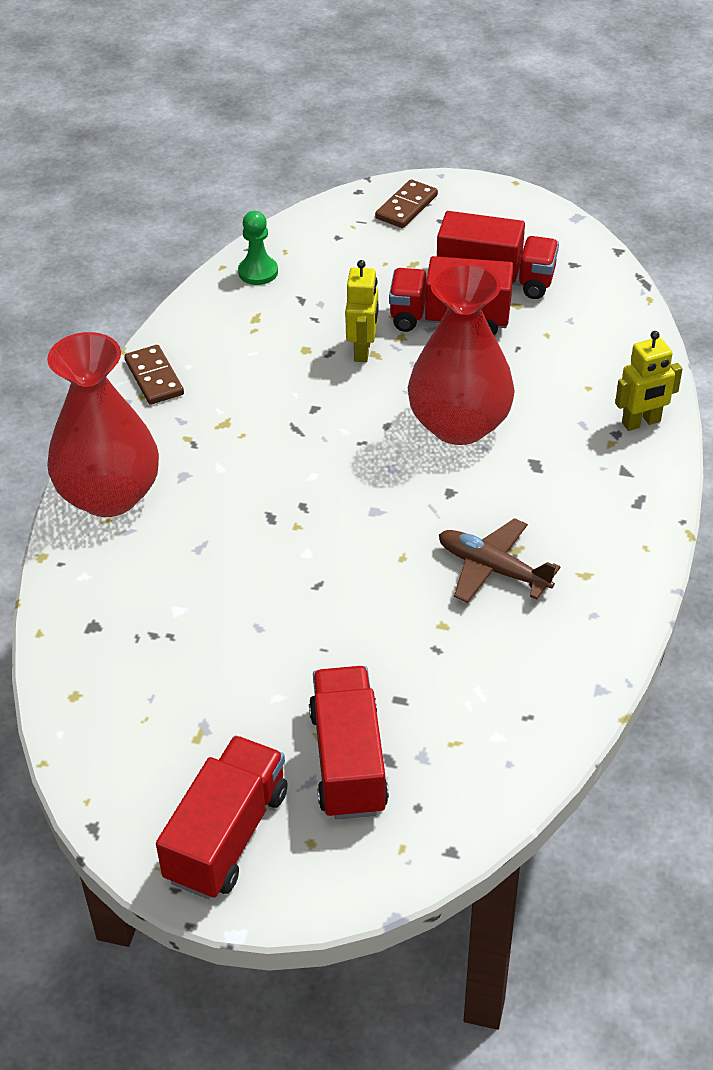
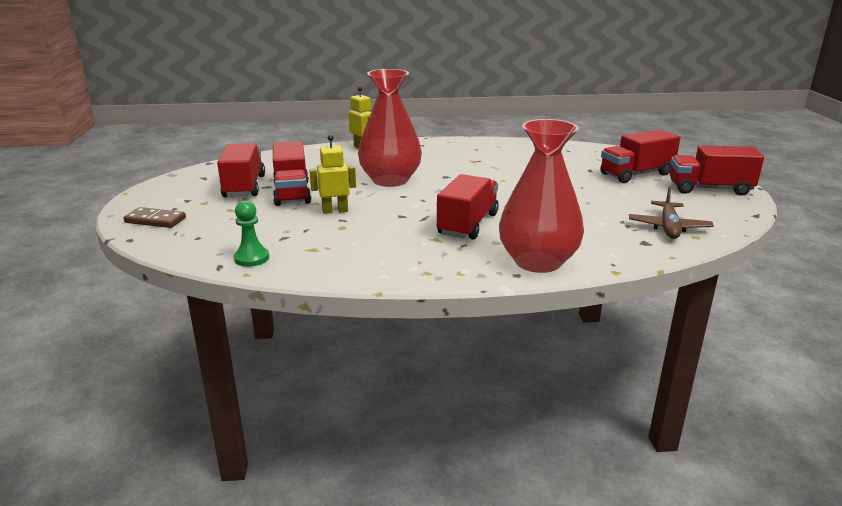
camera: 110 degrees left, 20 degrees down
(154, 377) = (404, 272): brown domino -> none
(251, 465) = (468, 224): none -> red truck
(492, 569) = (490, 163): brown plane -> brown plane (668, 227)

